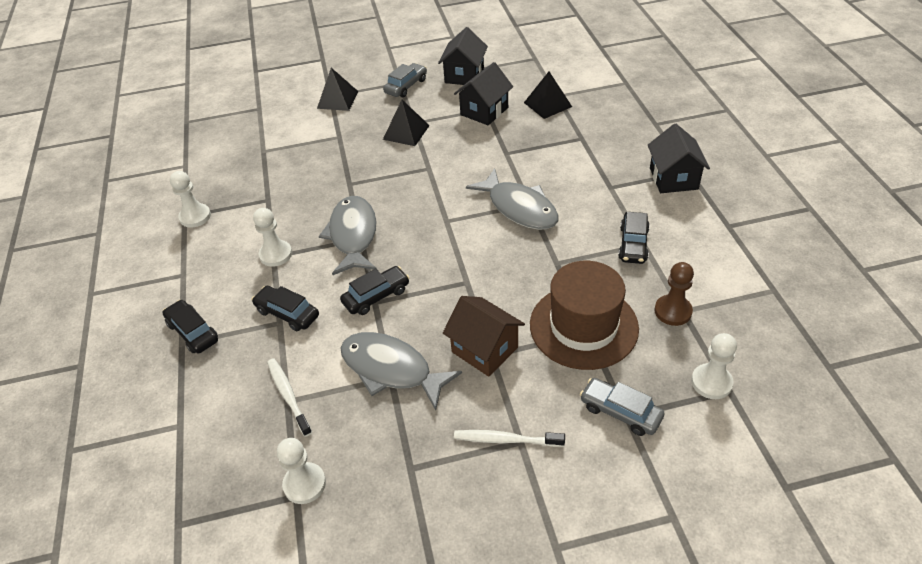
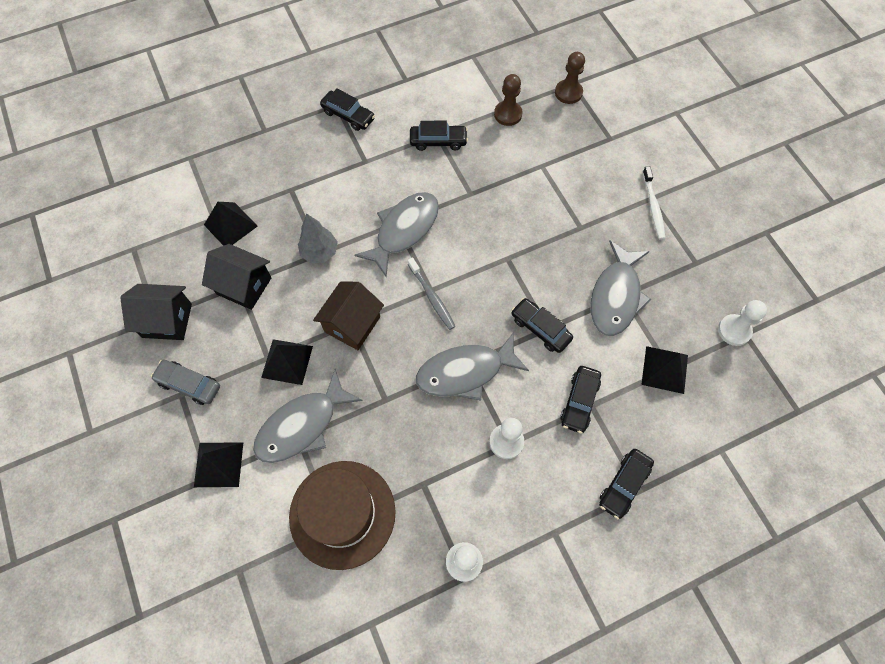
camera: 105 degrees left, 20 degrees up
(288, 395) = (664, 369): white toothbrush -> black pyramid
(348, 138) = (302, 425): none -> grey fish
(438, 221) = (432, 297): none -> grey toothbrush
(484, 349) = (577, 232): brown house -> brown house (352, 324)
(507, 153) = (319, 252): none -> grey tree
(583, 326) = (536, 169): brown hat -> brown hat (342, 514)
(620, 412) = (608, 142): grey car -> none
(673, 178) = (348, 115): black house -> black car
(711, 382) = (568, 93): white pawn -> brown pawn

